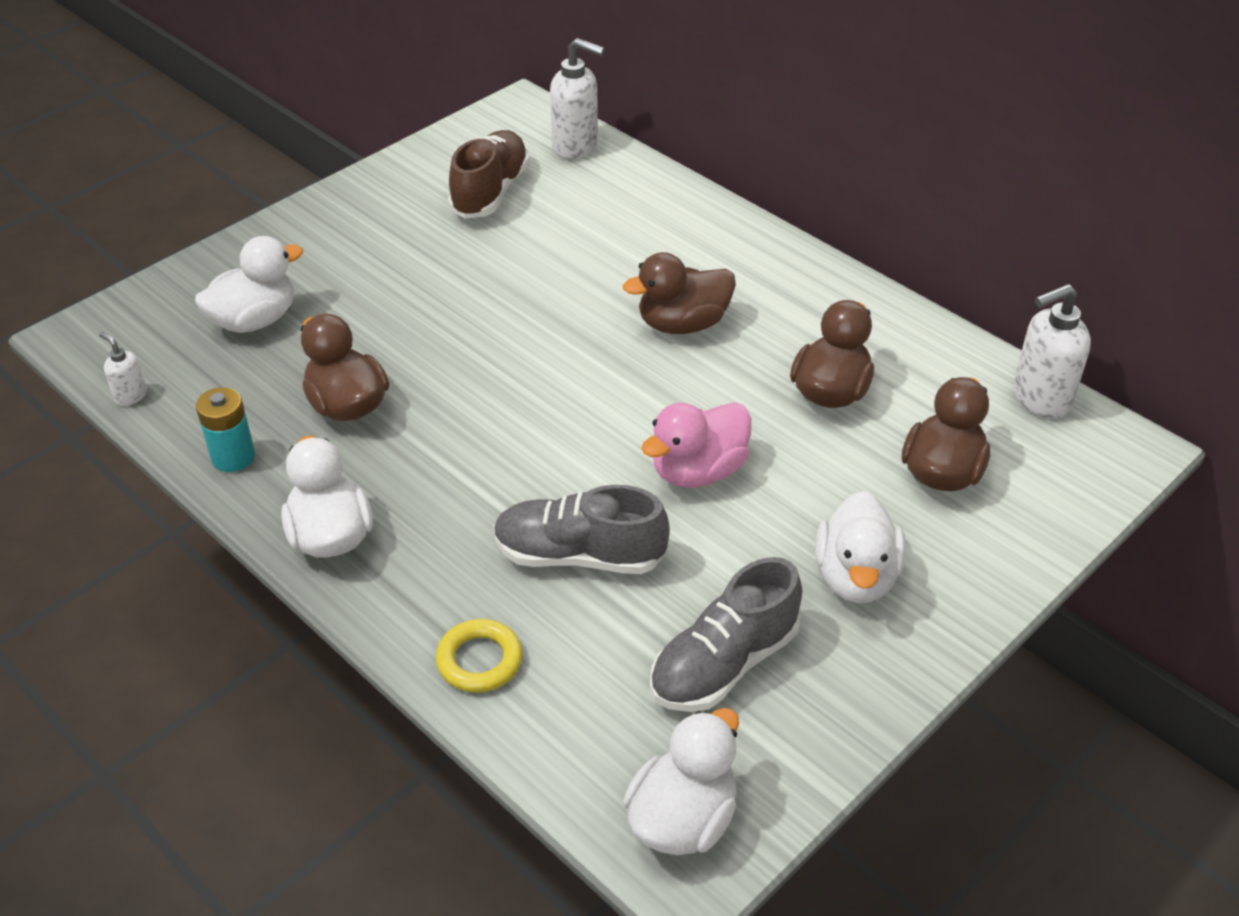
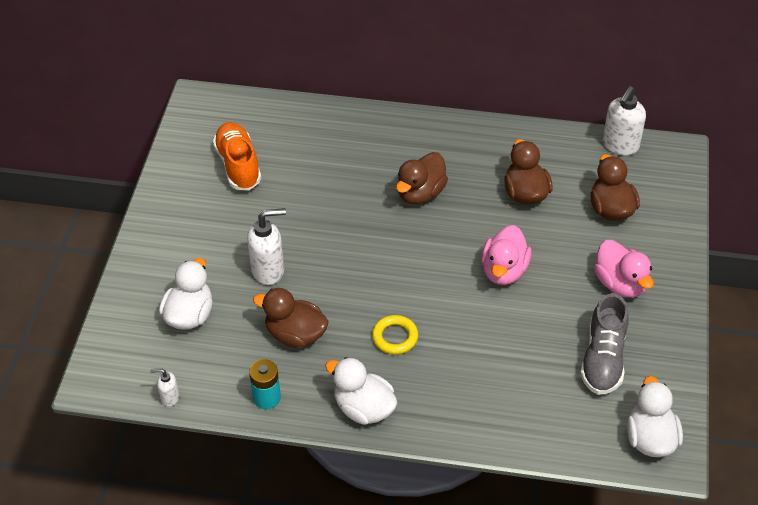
camera: 35 degrees left, 5 degrees up
(479, 660) = (498, 424): yellow ring -> yellow ring (395, 337)
(490, 192) = (238, 165): brown shoe -> orange shoe
(576, 146) = (257, 111): white soap dispenser -> white soap dispenser (268, 270)
(579, 555) = (491, 346): grey shoe -> none
(856, 577) = (620, 284): white duck -> pink duck

